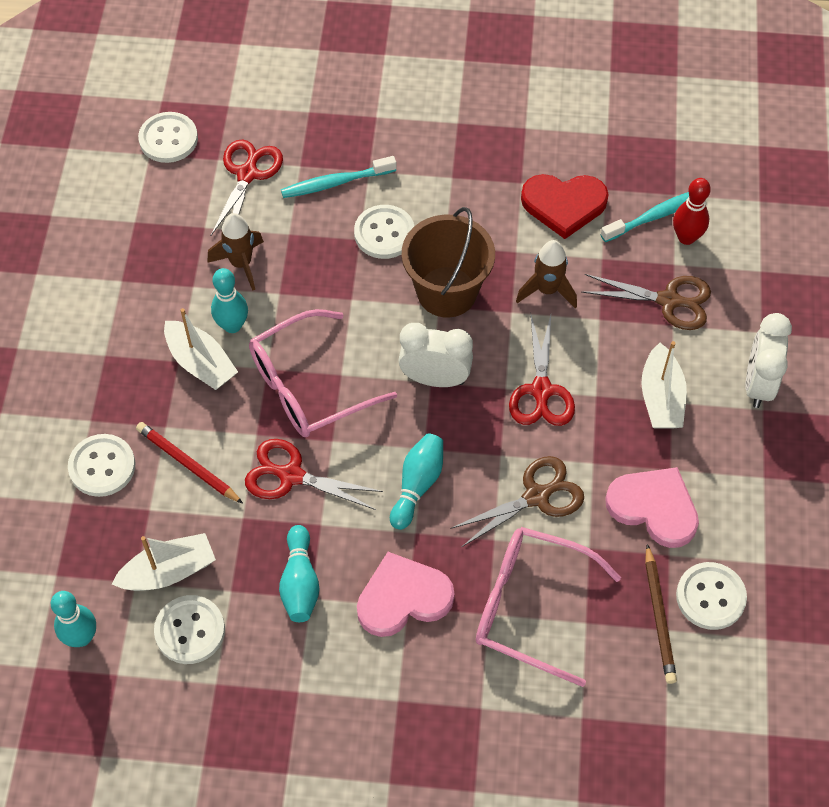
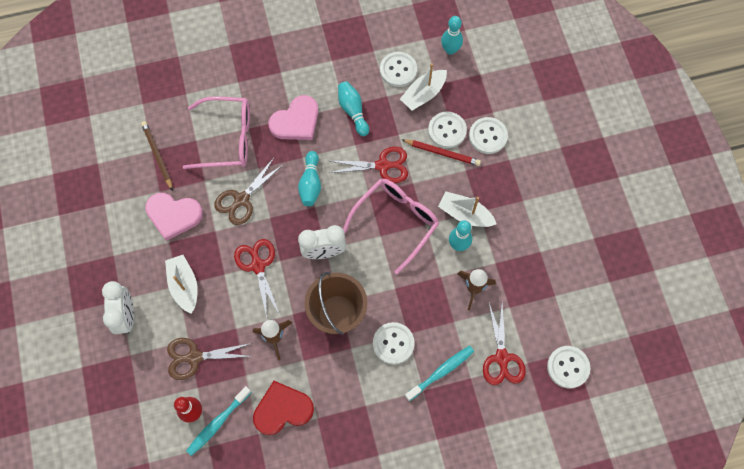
camera: 160 degrees right, 10 degrees up
(710, 597) = (131, 175): white button -> white button (447, 130)

